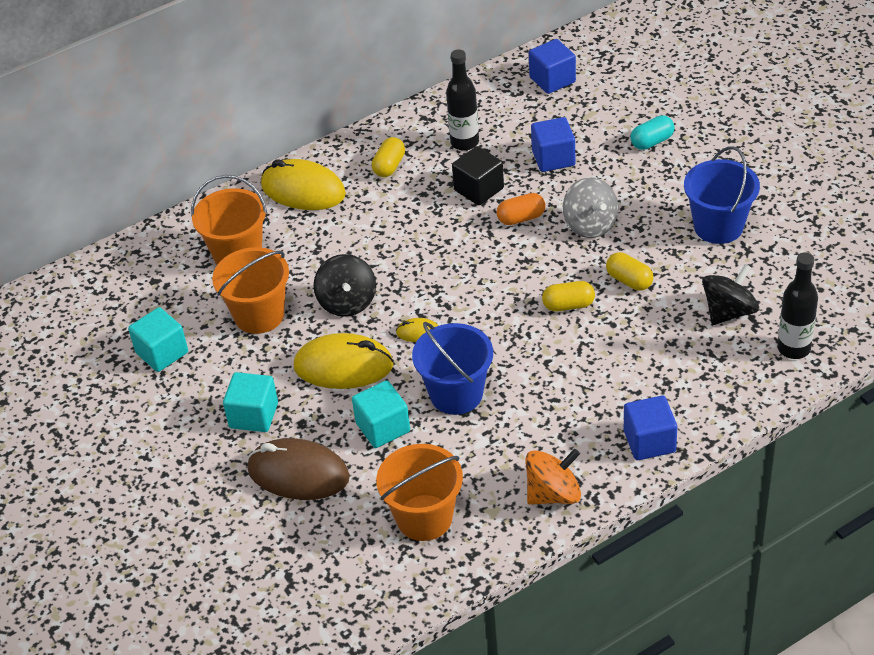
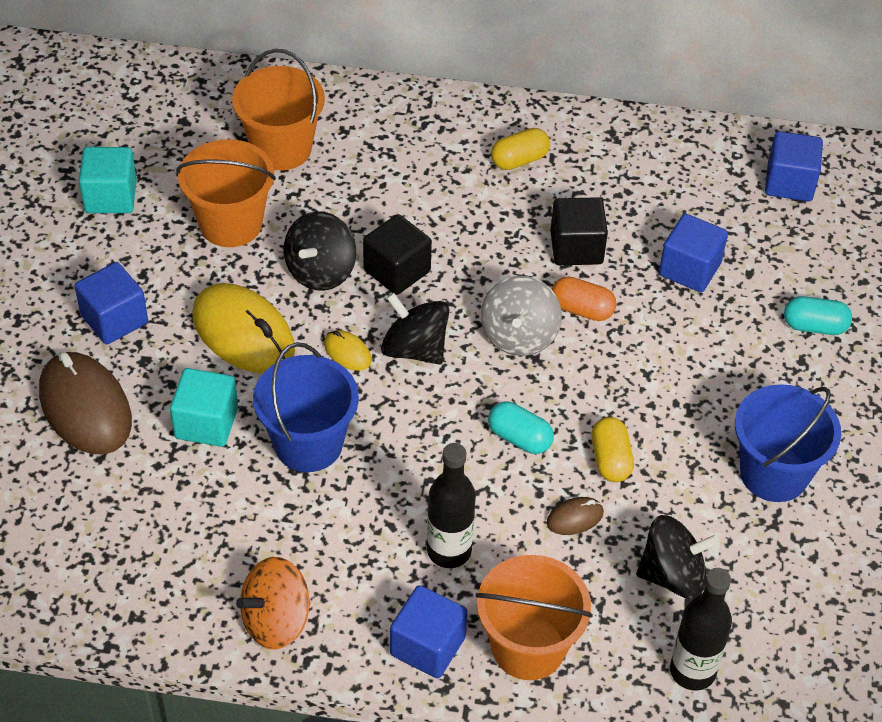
camera: 35 degrees right, 5 degrees up
(254, 415) = (114, 319): turquoise cube -> blue cube
(303, 190) = (412, 126): yellow mouse -> none
(392, 271) = (397, 271): none -> black cube
(424, 517) = (138, 543): orange bucket -> orange bucket (528, 647)
(454, 303) = (415, 349): none -> black spinning top
(464, 142) = (620, 187): black bottle -> black bottle (449, 551)
(553, 493) = (276, 621): orange spinning top -> orange spinning top turned 135 degrees clockwise
(568, 305) = (519, 438): yellow capsule -> turquoise capsule
(590, 225) = (642, 369): grey spinning top -> grey spinning top (519, 335)
(646, 322) = (575, 518): none -> brown mouse

